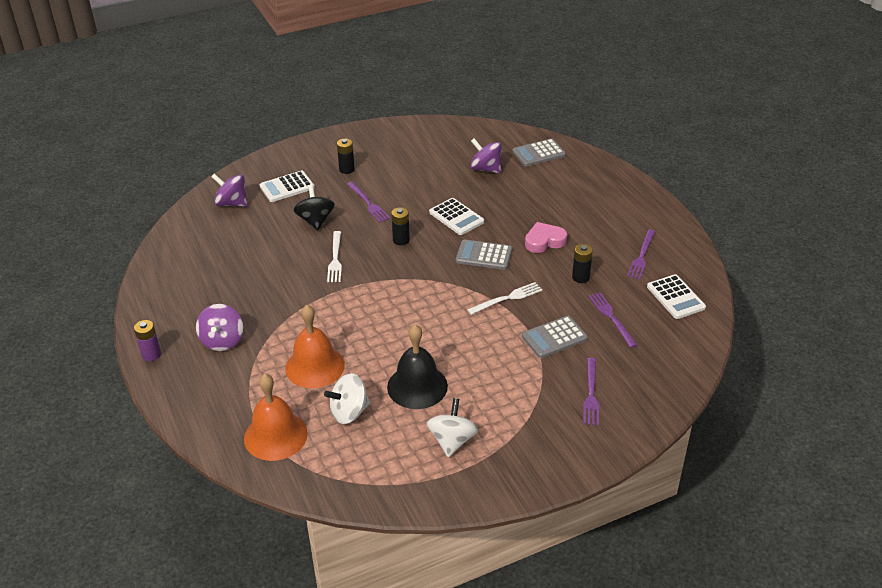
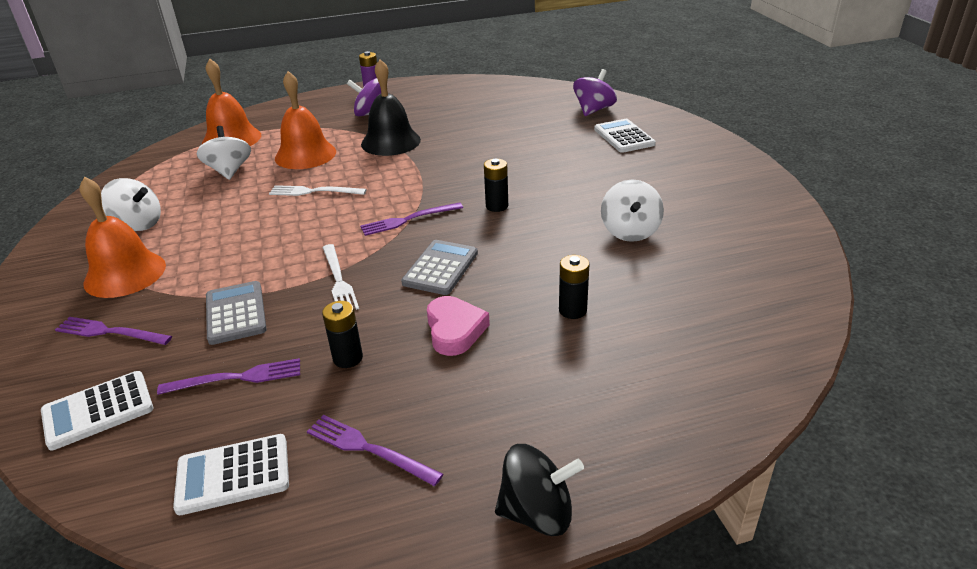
camera: 100 degrees right, 5 degrees down
(315, 221) = (551, 153): black spinning top -> black spinning top (537, 512)
(335, 259) = (474, 164): white fork -> white fork (314, 191)
(346, 169) = (664, 172): black battery -> black battery (572, 310)
(368, 203) = (583, 186): purple fork -> purple fork (408, 219)
(417, 386) = (232, 207): black bell -> black bell (391, 142)
(428, 183) = (630, 231): none -> white spinning top
(456, 217) = (538, 251): white calculator -> white calculator (98, 410)
(486, 169) = (671, 288): purple spinning top -> none
(525, 416) = (125, 274): none -> orange bell
(538, 153) = (729, 356): grey calculator -> none

